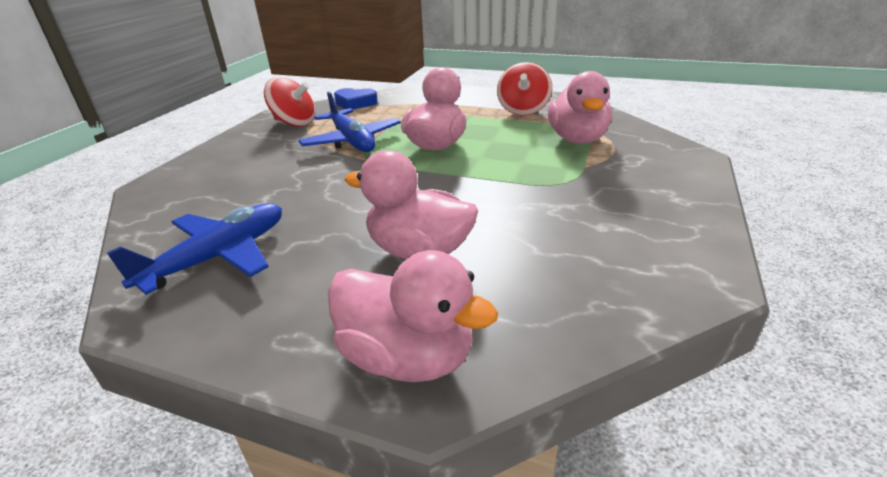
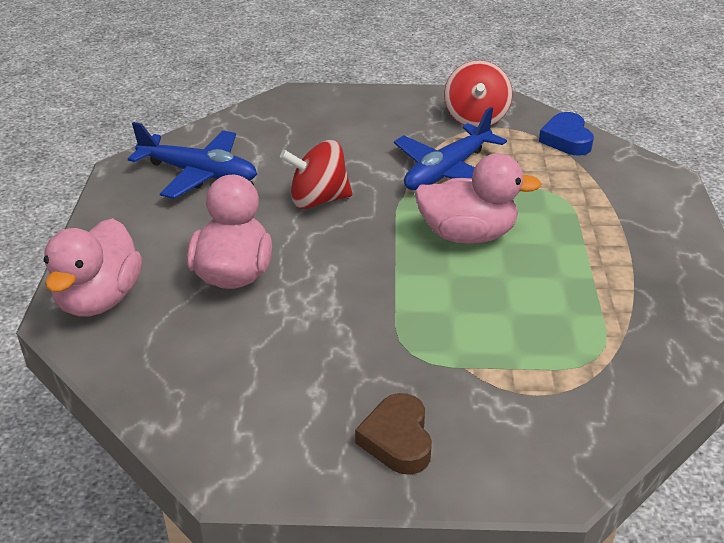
camera: 70 degrees right, 5 degrees up
(523, 110) = (638, 288): red spinning top -> red spinning top (318, 200)
(577, 139) = (554, 354): pink duck -> none
(660, 199) = (397, 439): none -> brown heart

